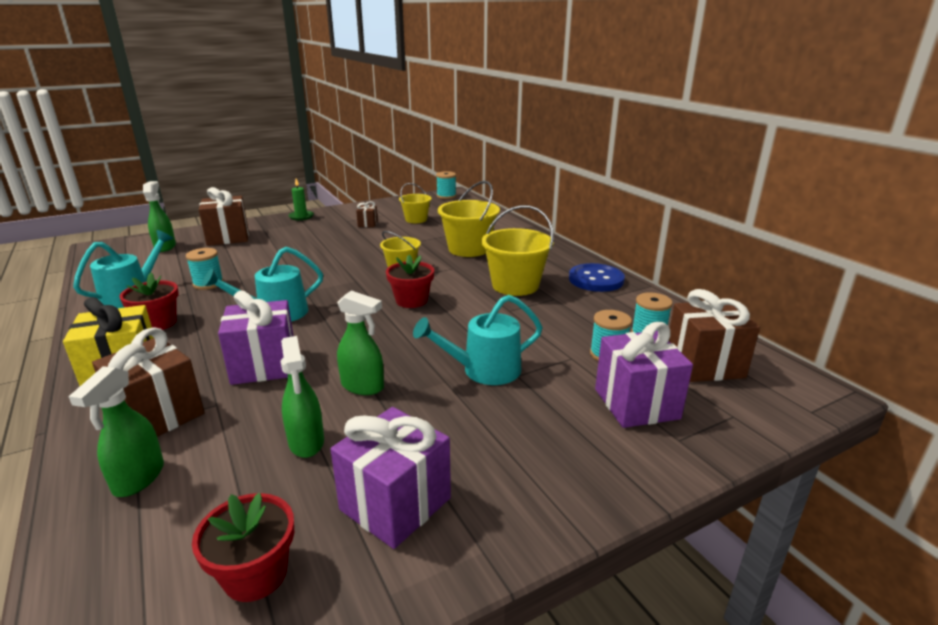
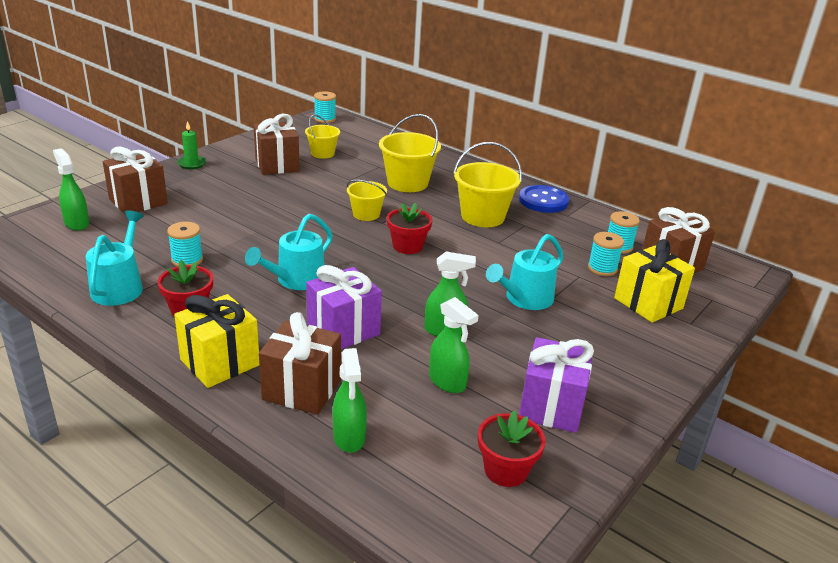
camera: 25 degrees left, 5 degrees up
(367, 224) = (277, 165): brown gift -> brown gift, size x2.04
(636, 404) = (648, 303): purple gift -> yellow gift

